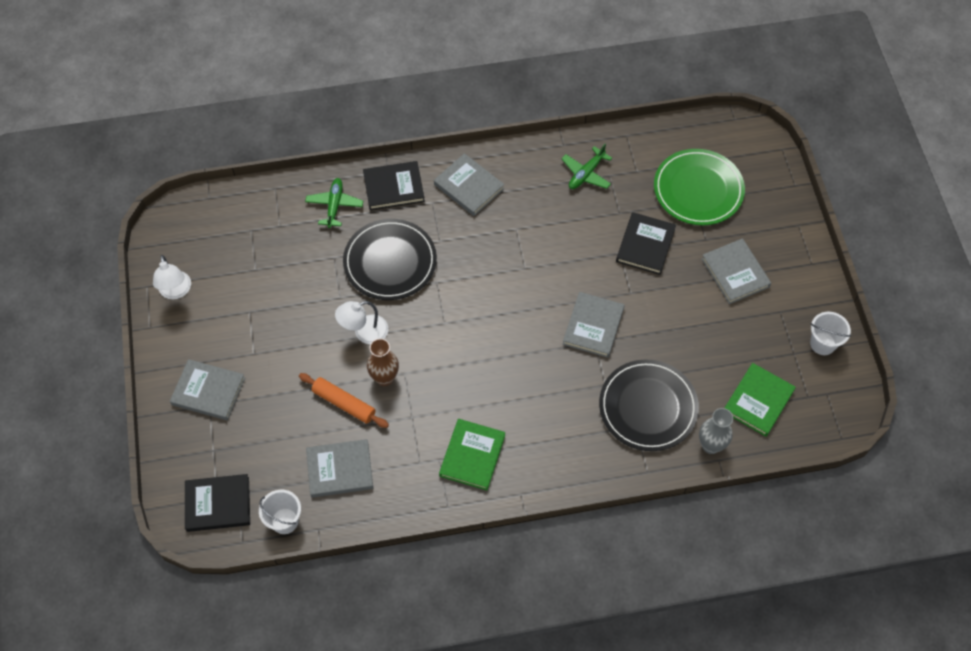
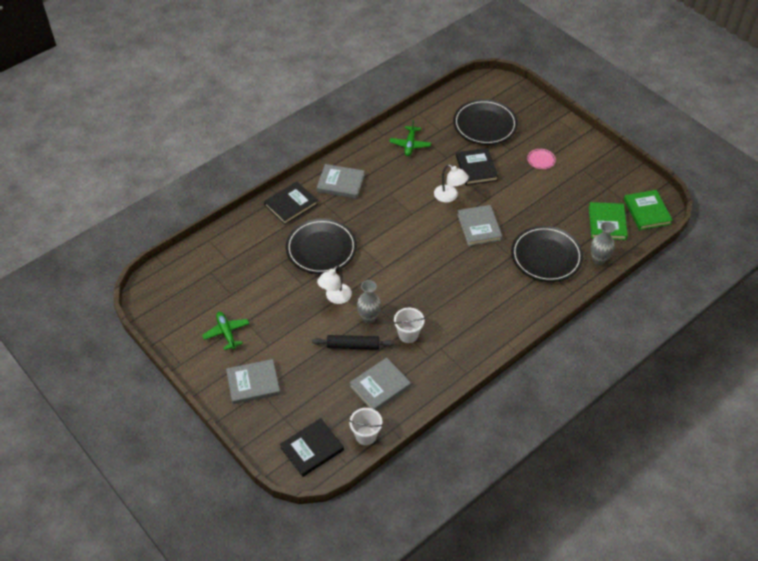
camera: 30 degrees left, 10 degrees down
(176, 291) = (183, 333): white lamp -> white lamp (449, 196)
(334, 205) = (258, 232): green plane -> green plane (226, 333)
(344, 403) = (353, 345): orange rolling pin -> black rolling pin
(384, 378) = (369, 318): brown vase -> grey vase
(472, 455) = (460, 335): green book -> green book (647, 211)
(698, 190) = (485, 125): green plate -> black plate
(735, 273) = (541, 160): grey book -> pink plate
(822, 343) = (619, 175): white bucket -> white bucket (408, 334)

